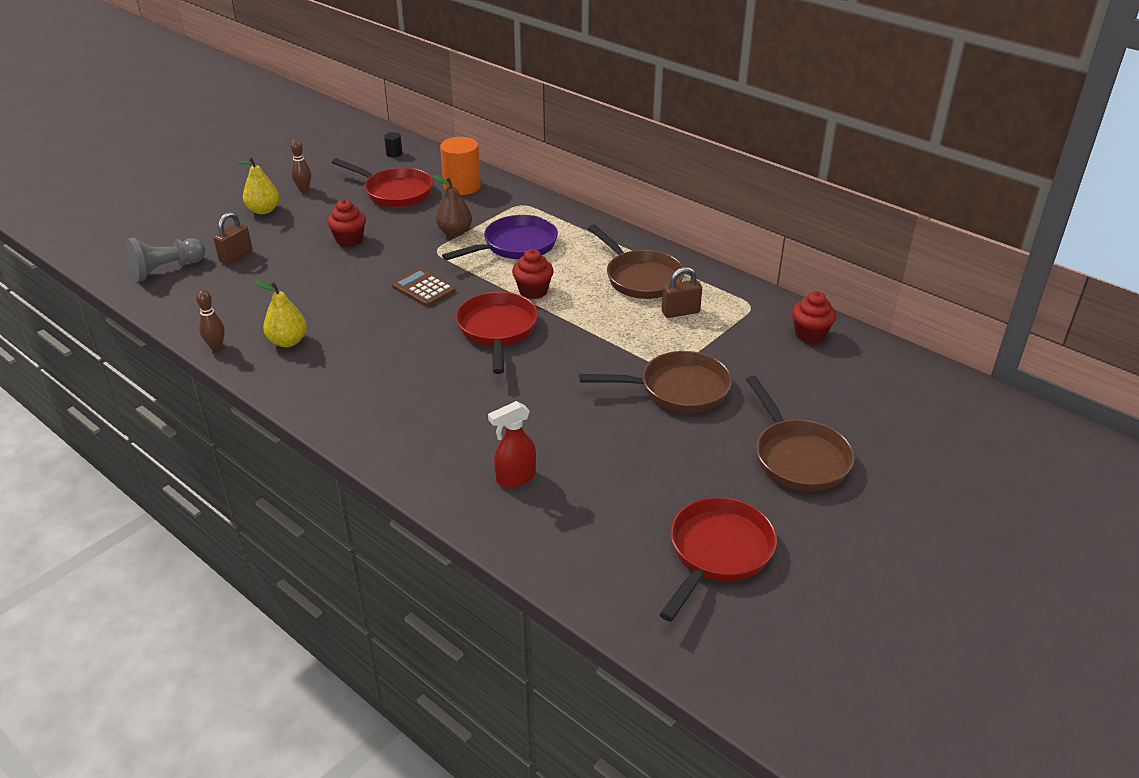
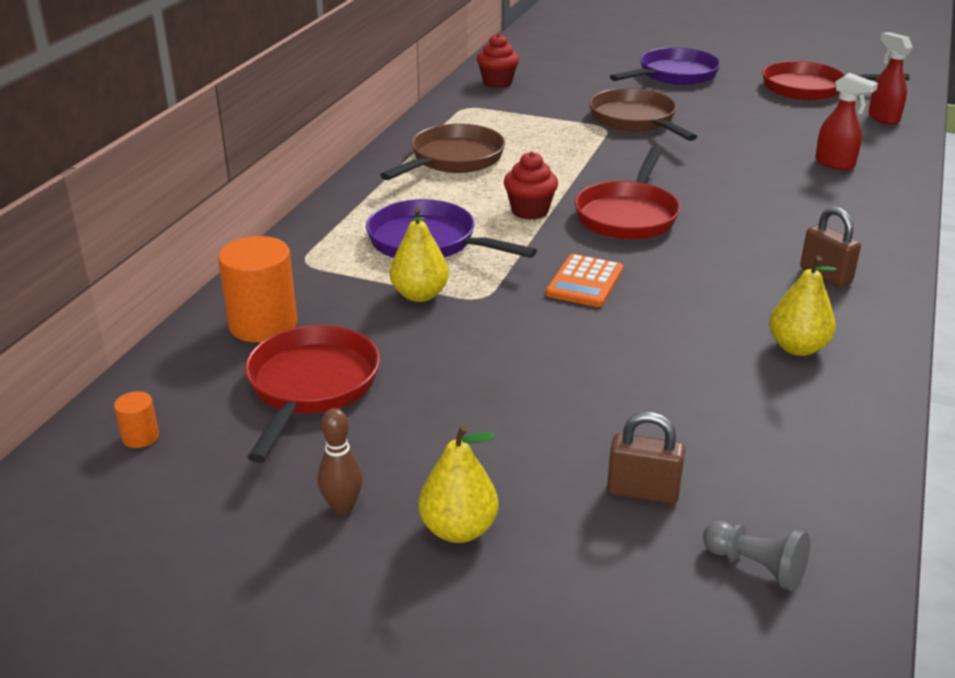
camera: 110 degrees left, 5 degrees down
(166, 270) = (756, 566): grey pawn -> grey pawn, size x0.64
(216, 346) = (874, 406): brown bowling pin -> none
(349, 240) = (502, 383): red cupcake -> none
(394, 154) = (140, 437): black cylinder -> orange cylinder
(423, 288) = (584, 282): brown calculator -> orange calculator
(455, 232) = (420, 295): brown pear -> yellow pear
(497, 330) = (628, 215): red pan -> red pan turned 45 degrees counterclockwise
(604, 573) = (883, 118): none -> red spray bottle
(680, 312) = (506, 134): brown padlock -> brown padlock (825, 275)
(798, 457) = (674, 75): brown pan -> purple pan

